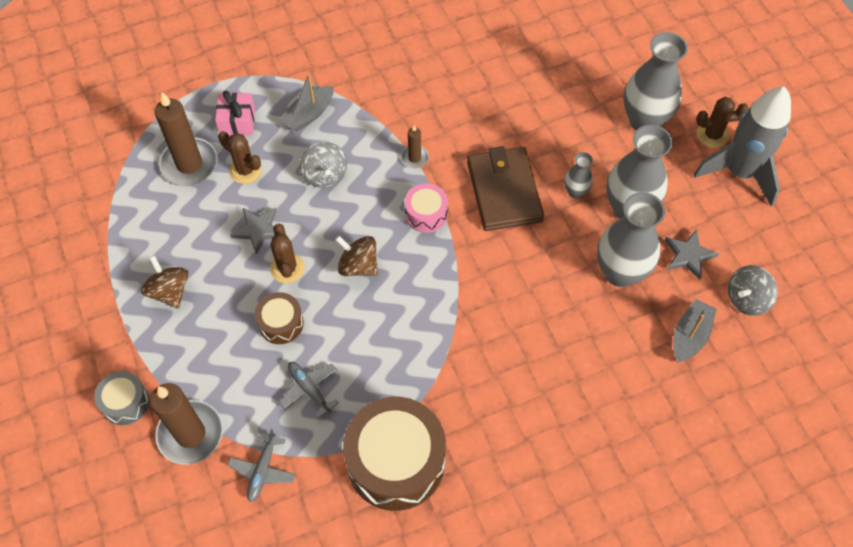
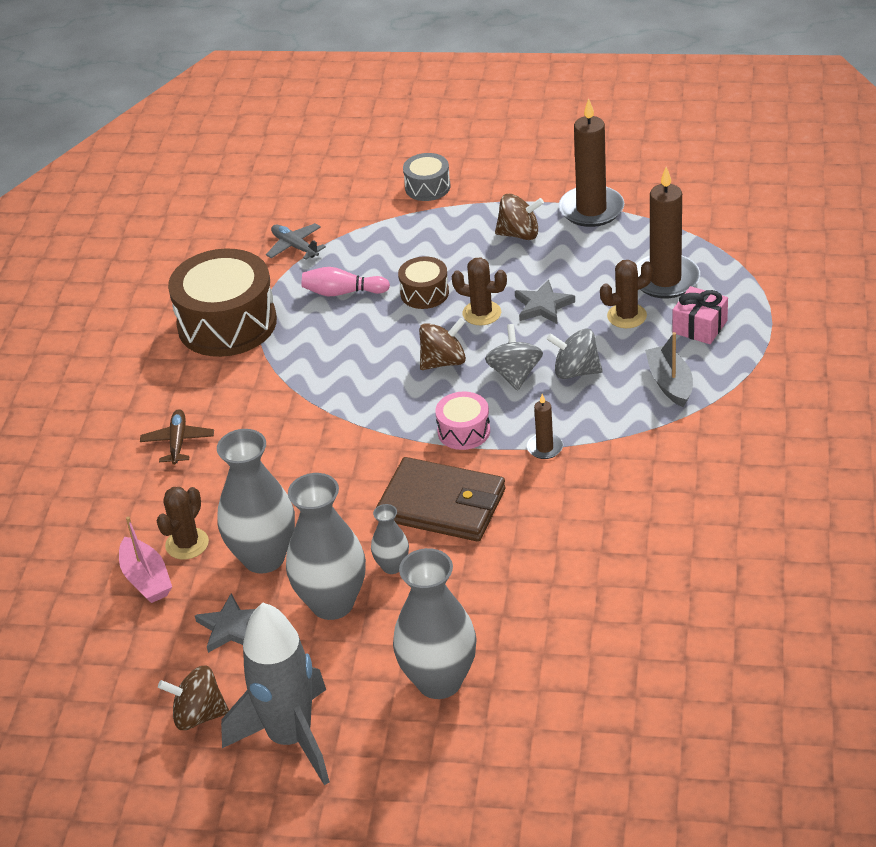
camera: 125 degrees right, 20 degrees down
(190, 434) = (365, 215): brown candle -> brown candle (591, 209)
(309, 389) = (342, 292): grey plane -> pink bowling pin
(552, 406) = (178, 442): none -> brown plane
(689, 336) = (146, 579): grey boat -> pink boat
(712, 135) = (364, 741): brown cactus -> brown cactus (187, 544)
(746, 299) = (139, 651): grey spinning top -> grey spinning top (515, 374)
(763, 231) = (198, 715): none -> brown spinning top

